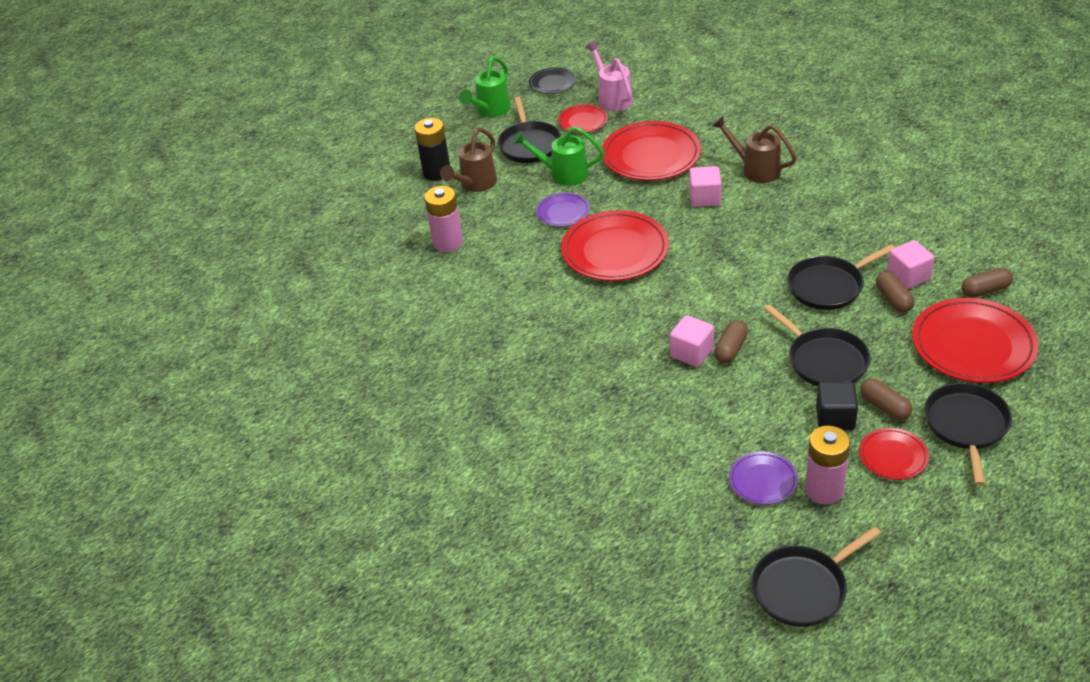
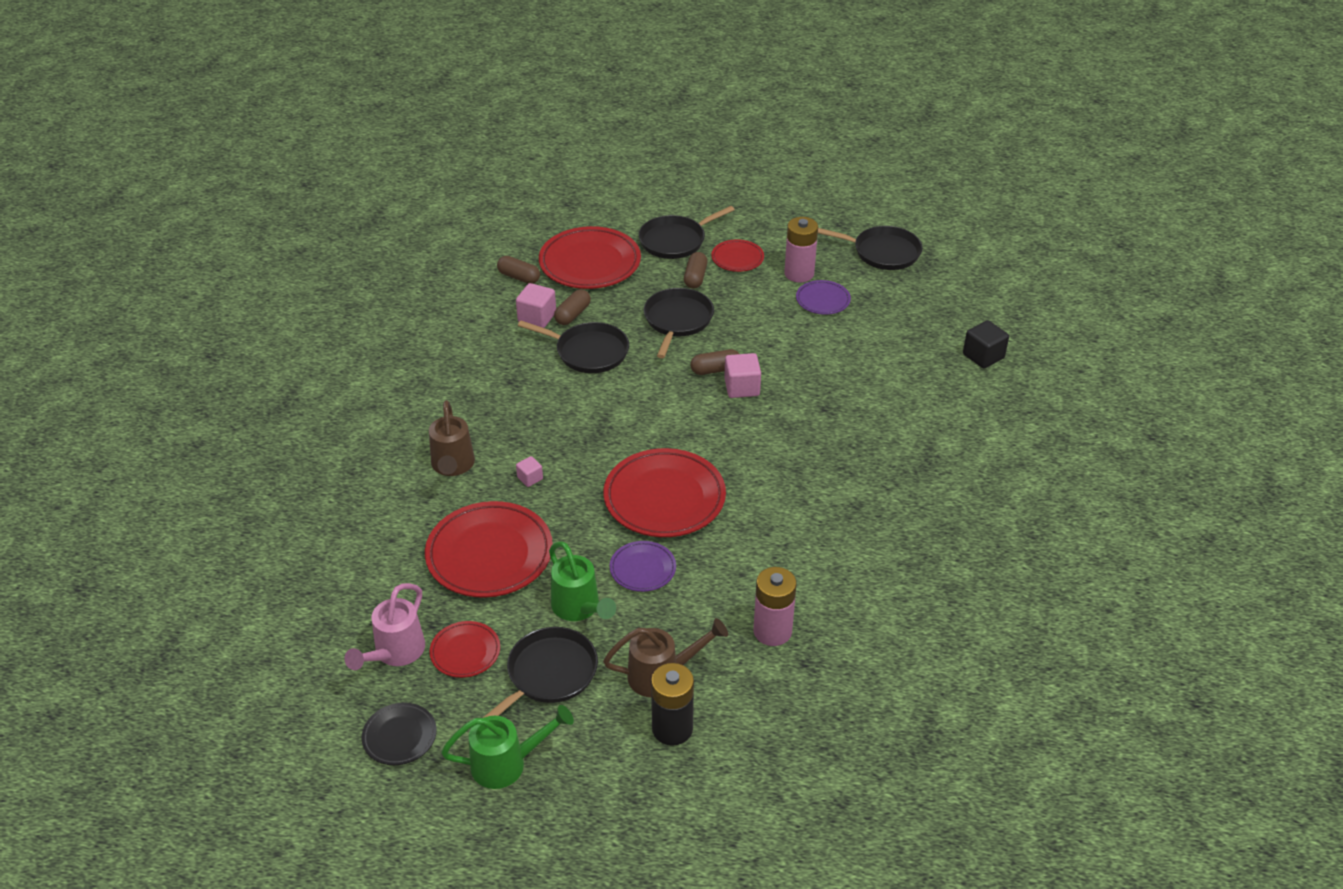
camera: 135 degrees left, 0 degrees up
(705, 198) = (530, 478): pink cube -> pink cube, size x0.57
(835, 418) = (730, 293): black cube -> black cube (983, 356)

